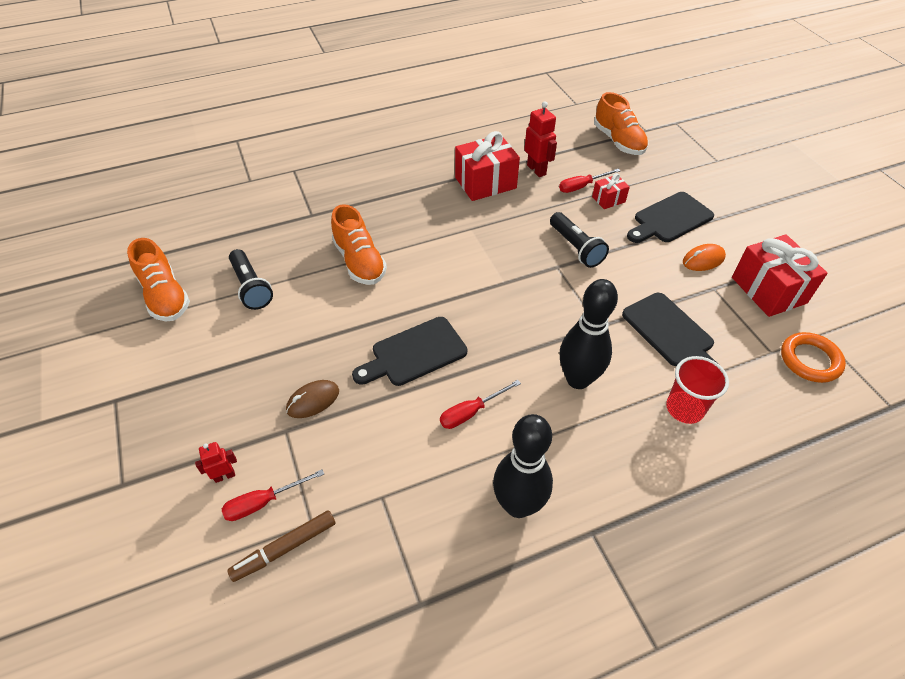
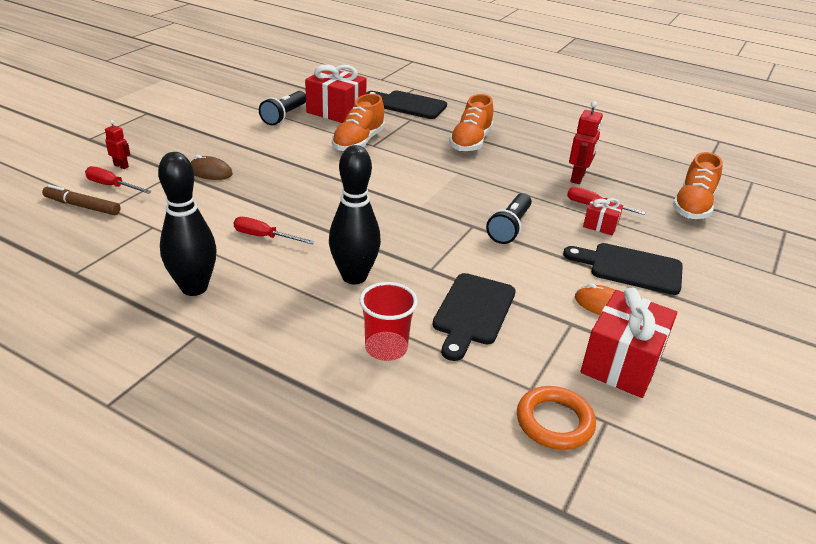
camera: 50 degrees right, 15 degrees down
(165, 296) = (243, 94): orange shoe -> orange shoe (470, 142)
(414, 353) = (295, 194): black cutting board -> black cutting board (409, 105)
(485, 183) = (522, 161): red gift -> red gift (336, 111)

